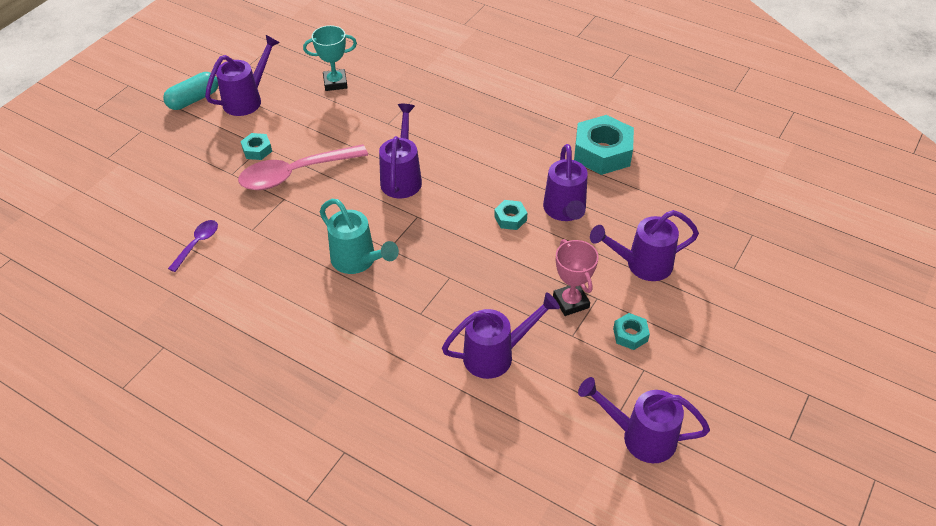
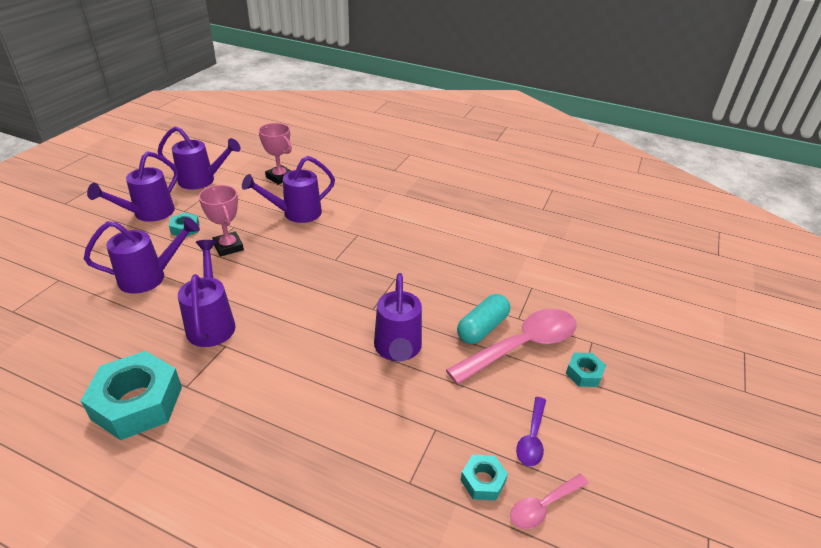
camera: 170 degrees right, 10 degrees down
(193, 99) = (728, 450): turquoise capsule -> turquoise capsule (482, 328)
(197, 244) = (572, 273): purple spoon -> purple spoon (532, 438)
(247, 99) = (654, 456): purple watering can -> purple watering can (148, 214)
(335, 83) = (543, 506): turquoise trophy -> pink spoon
(358, 261) = (420, 267): turquoise watering can -> none
(510, 218) = (273, 312): turquoise nut -> turquoise nut (483, 481)
(525, 440) = (280, 177): none -> pink trophy

